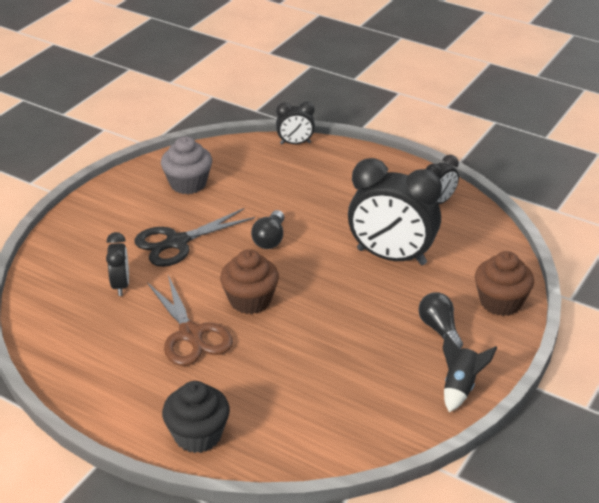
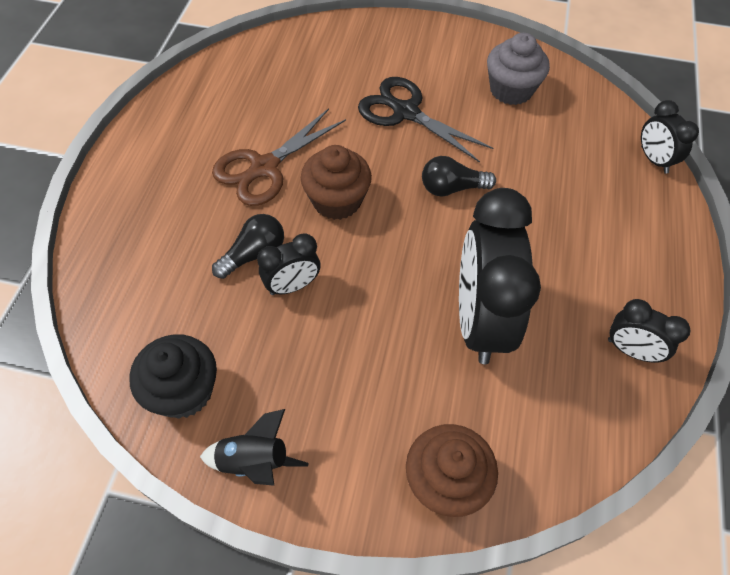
camera: 70 degrees right, 20 degrees up
(120, 285) = (318, 92): black clock -> black clock (292, 286)
(198, 435) = (119, 217): black cupcake -> black cupcake (183, 391)
(439, 329) = (358, 412): black light bulb -> black light bulb (254, 254)

